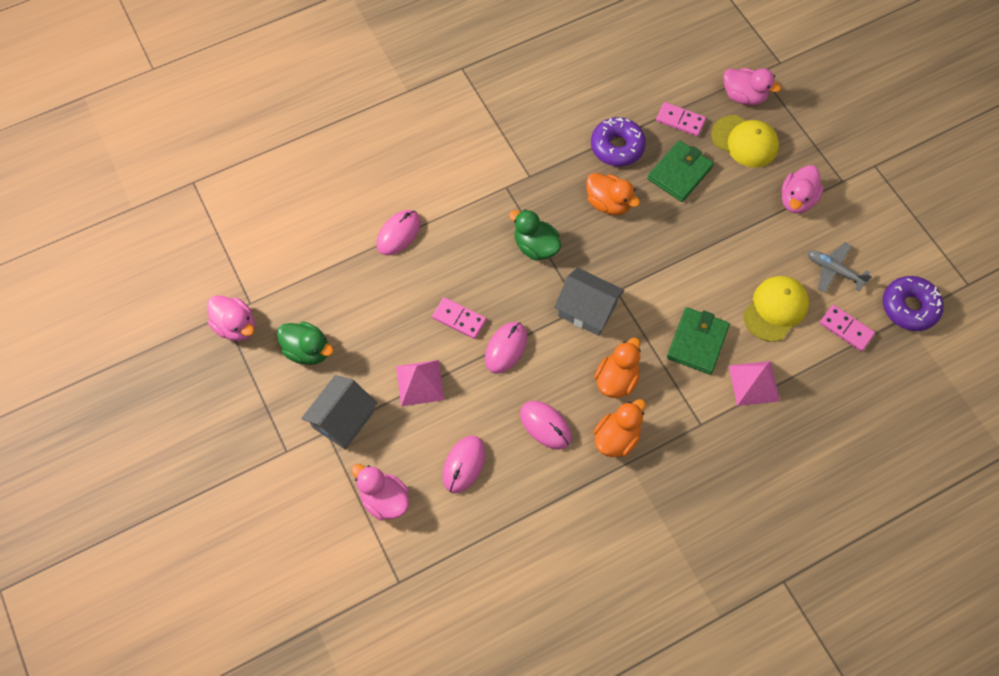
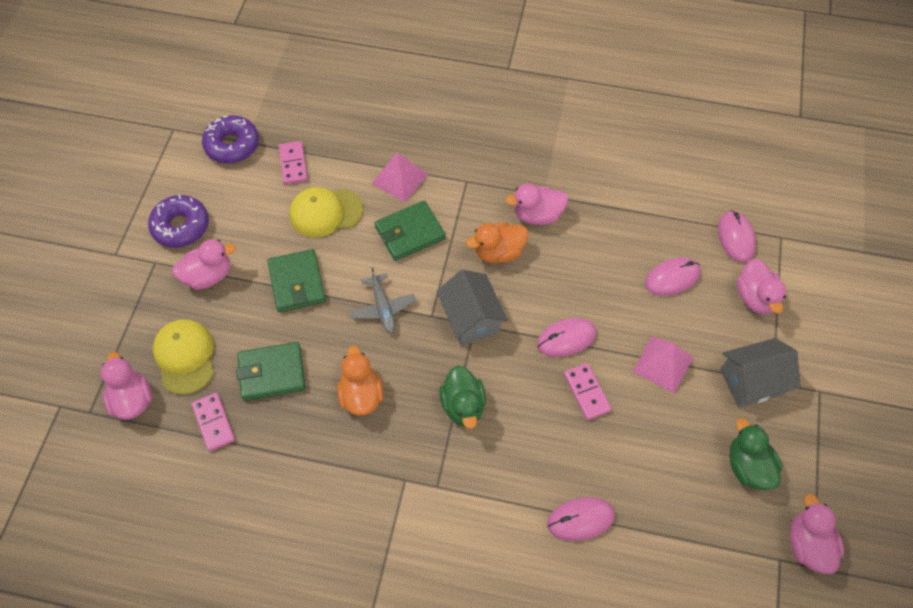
camera: 140 degrees left, 5 degrees down
(545, 425) = (584, 260): pink mouse -> pink mouse (735, 238)
(616, 437) = (537, 215): orange duck -> pink duck
(617, 147) = (297, 443): purple donut -> purple donut (181, 226)
(733, 241) = (297, 283): none -> green wallet
(833, 270) = (250, 206): grey plane -> grey plane (383, 308)

